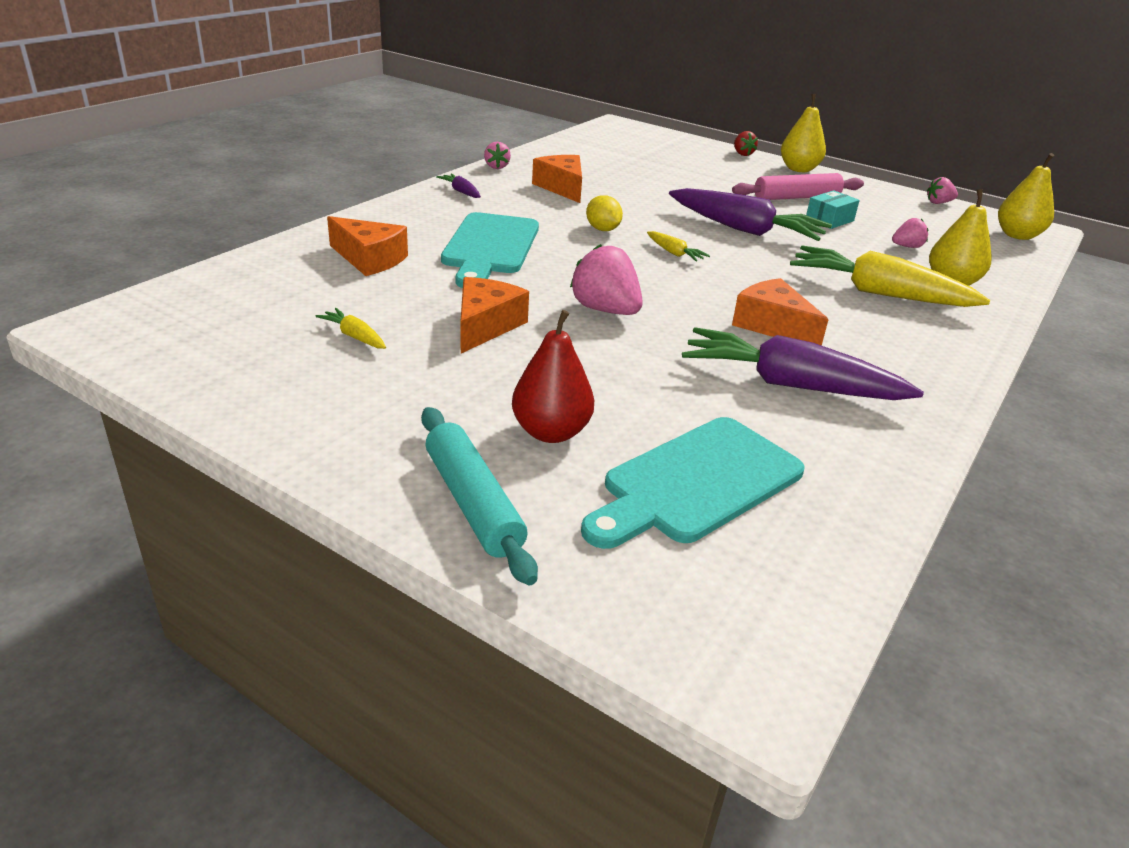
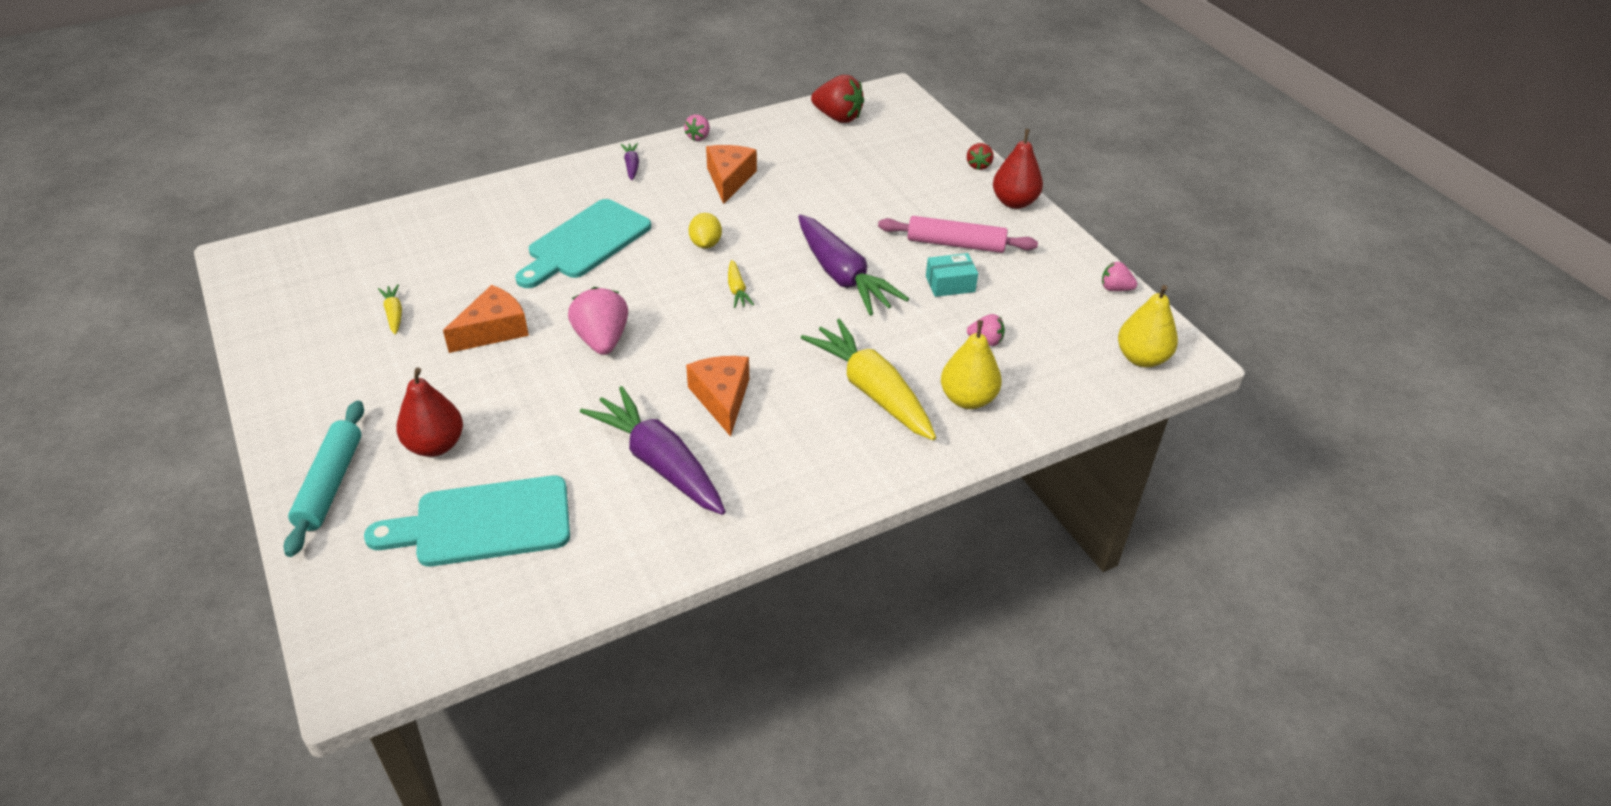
camera: 30 degrees right, 10 degrees up
(369, 259) = (479, 233): orange cheese -> none
(596, 142) = (838, 117): none -> red strawberry
(799, 169) = (1014, 202): yellow pear -> red pear

